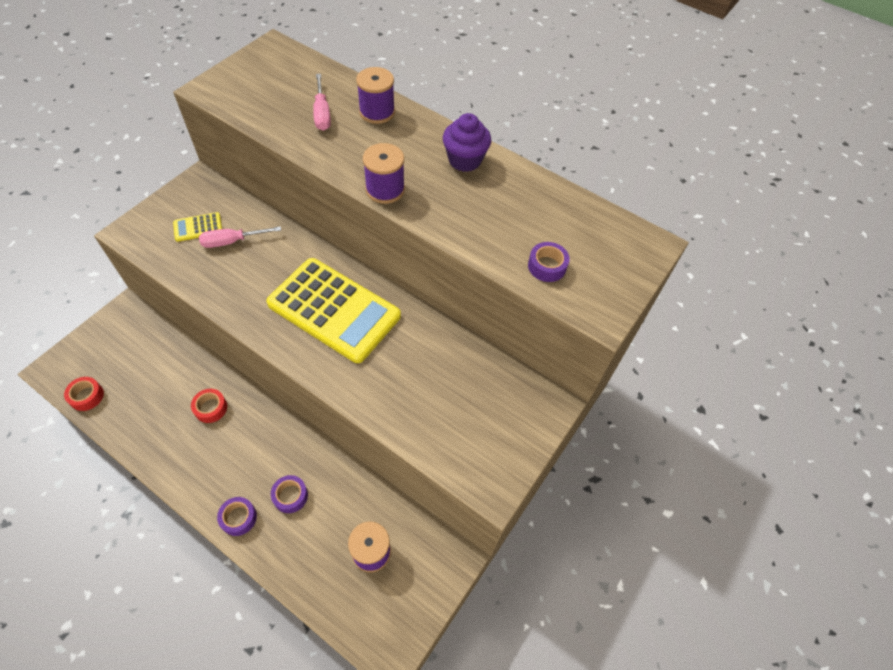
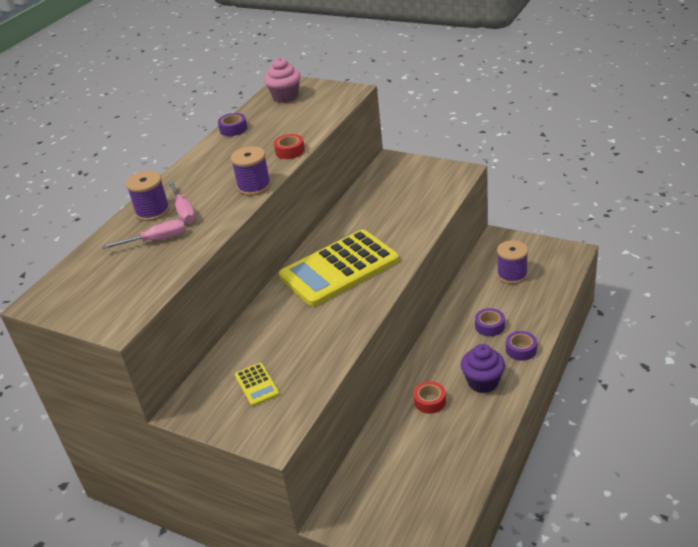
camera: 90 degrees left, 20 degrees down
(87, 396) = (450, 505): red tape -> red tape (290, 151)
(232, 241) = (272, 353): pink screwdriver -> pink screwdriver (184, 212)
(334, 310) = (339, 269): yellow calculator -> yellow calculator turned 150 degrees counterclockwise
(465, 160) = (212, 159): purple cupcake -> purple cupcake (483, 382)
(547, 266) = (316, 113): purple tape -> purple tape (233, 129)
(606, 240) = (285, 97): none -> pink cupcake

